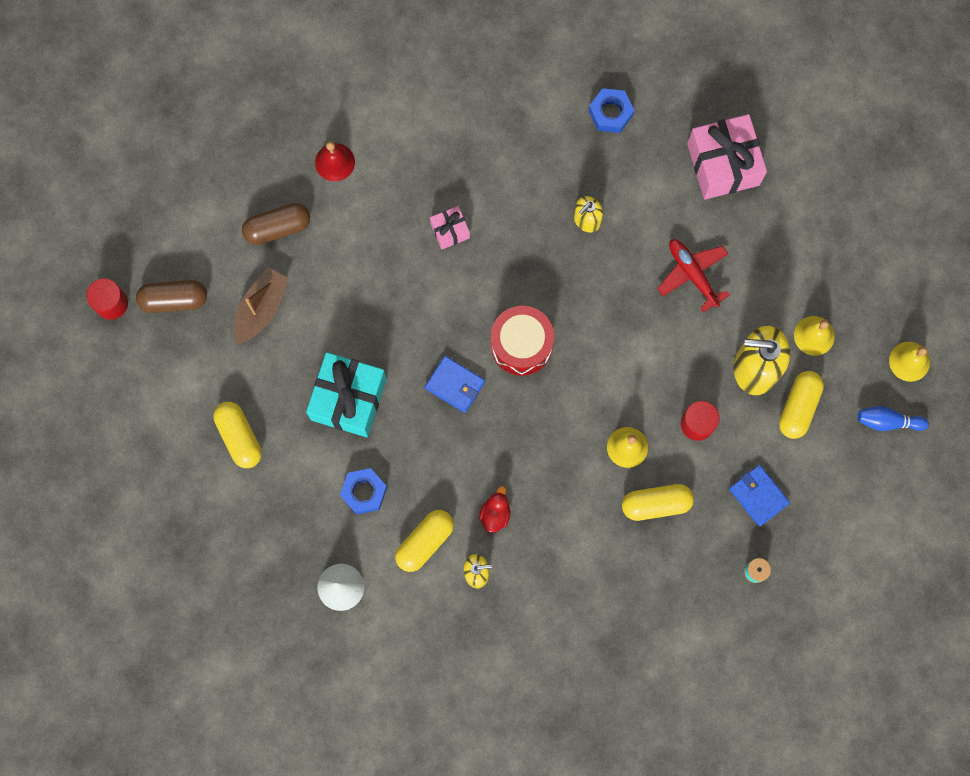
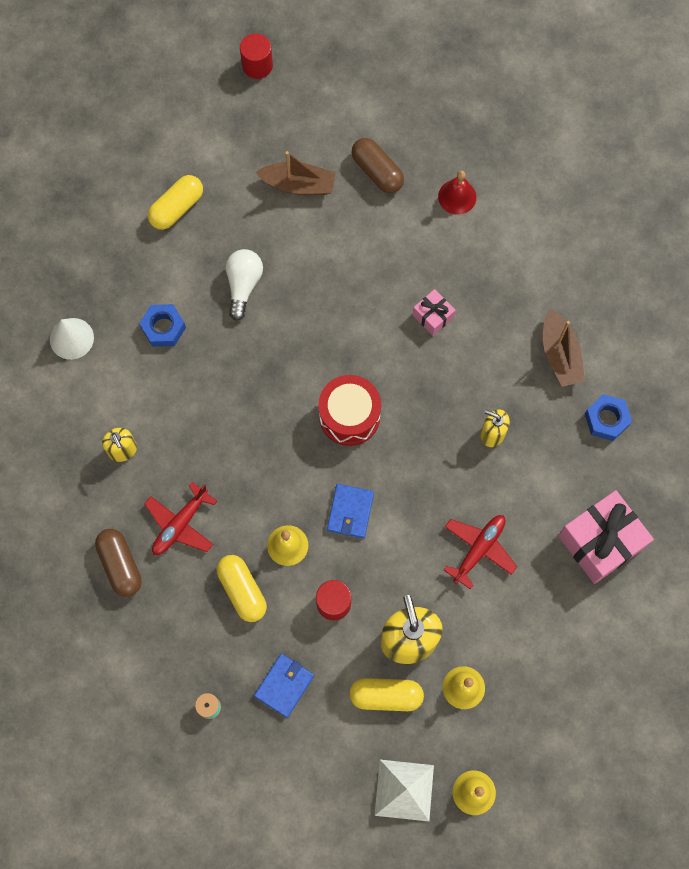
camera: 70 degrees right, 5 degrees down
(174, 299) = (279, 112): brown capsule -> brown capsule (120, 565)
(349, 399) = (243, 285): turquoise gift -> white light bulb
(425, 542) = (136, 395): yellow capsule -> none
(455, 385) = (290, 371): blue wallet -> blue wallet (350, 512)
(495, 513) = (183, 447): red duck -> none
(532, 129) = (560, 355): none -> brown boat
(571, 541) = (180, 524): none -> red plane
(887, 421) = (404, 790): blue bowling pin -> white pyramid

